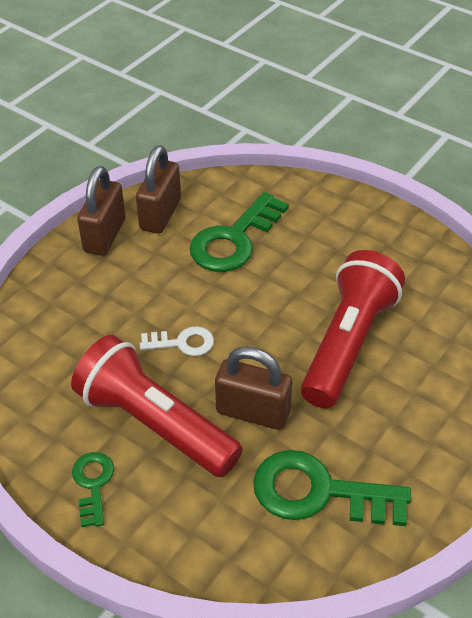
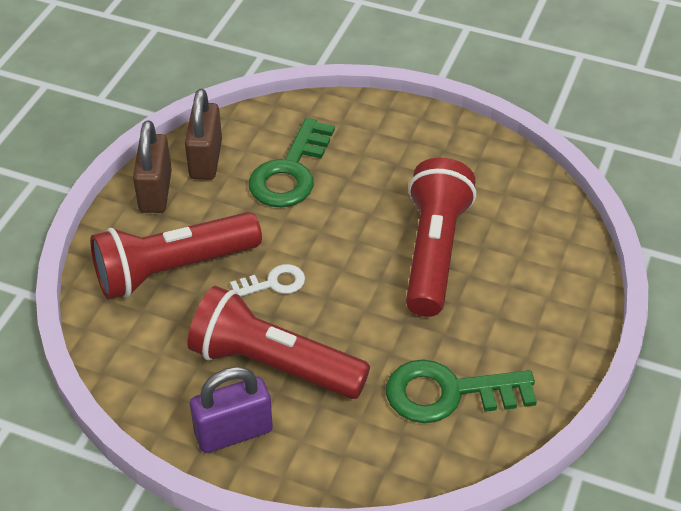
camera: 15 degrees left, 0 degrees up
(93, 484) = (234, 432): green key -> purple padlock
(94, 311) = (173, 270): none -> red flashlight
(253, 412) = (364, 334): brown padlock -> none

